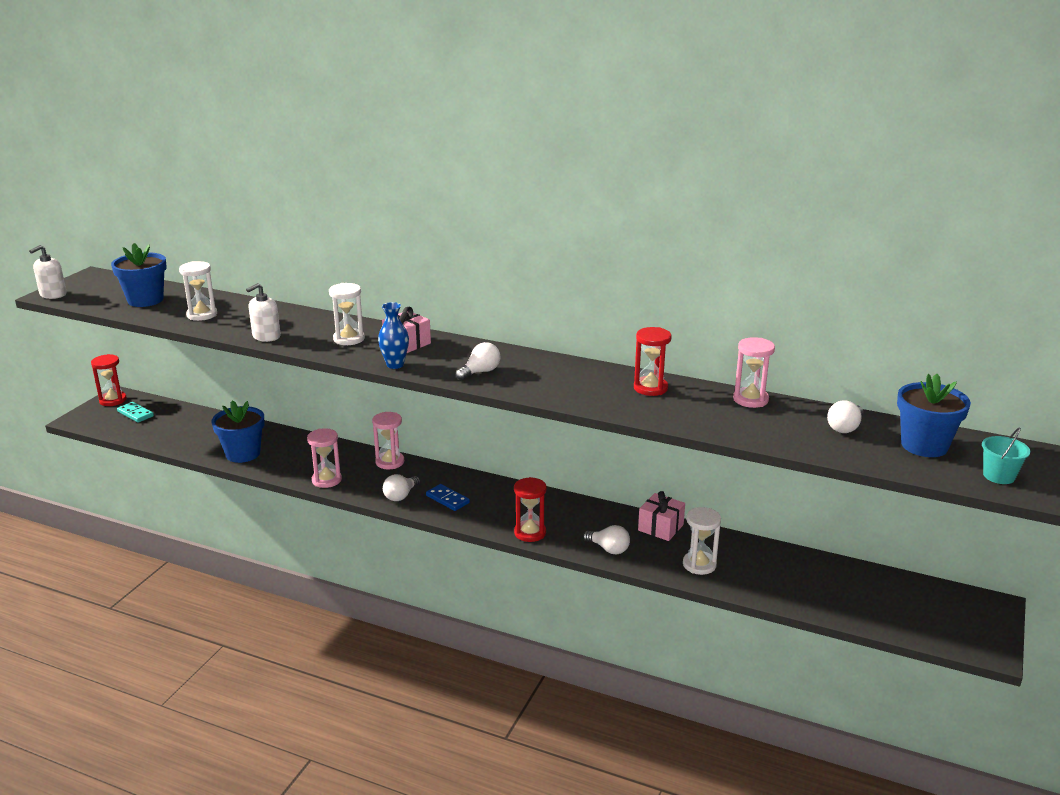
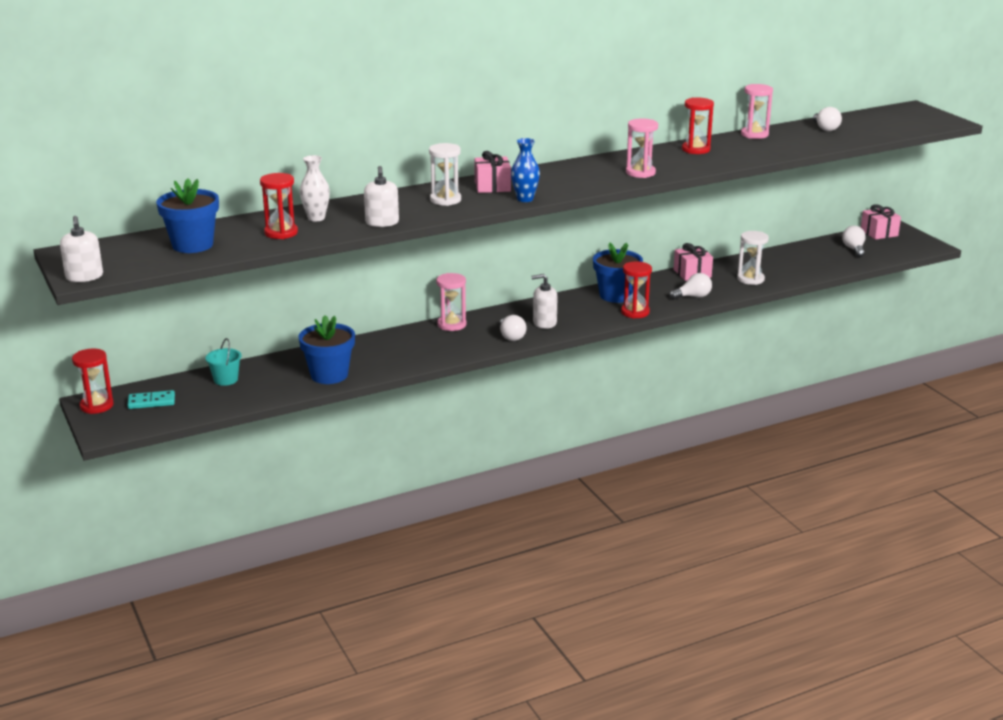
camera: 50 degrees left, 0 degrees up
(202, 315) = (281, 233): white hourglass -> red hourglass
(247, 314) = (316, 218): none -> white vase
(326, 480) = (438, 355): pink hourglass -> pink hourglass (640, 173)
(447, 499) = (544, 323): blue domino -> white soap dispenser
(480, 372) = (586, 181): white light bulb -> white light bulb (854, 249)
(924, 445) = (872, 122): blue flower pot -> blue flower pot (616, 295)
(959, 598) = (879, 233): none -> pink gift
(999, 476) = (926, 121): turquoise bucket -> turquoise bucket (226, 379)

